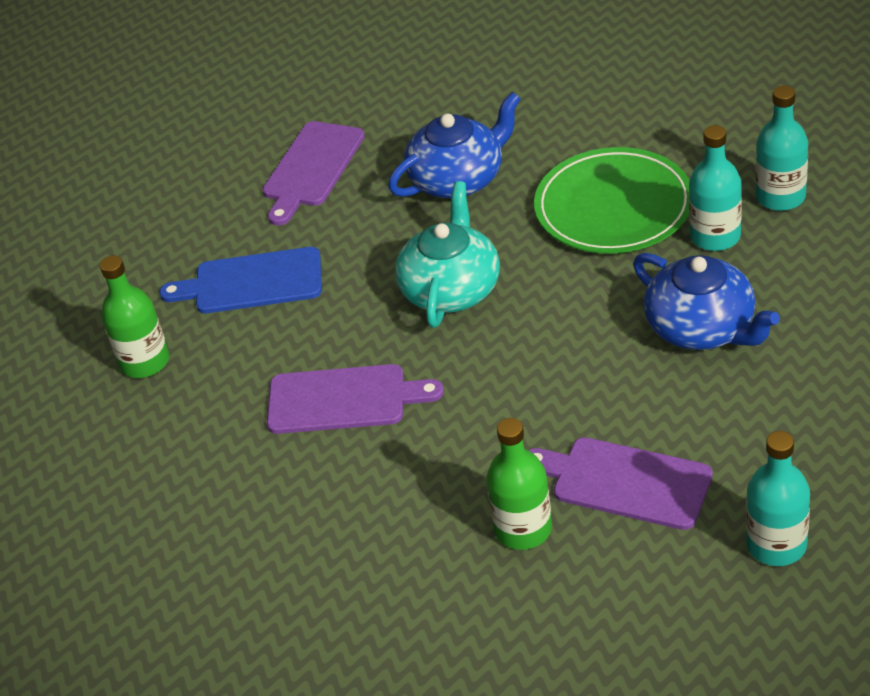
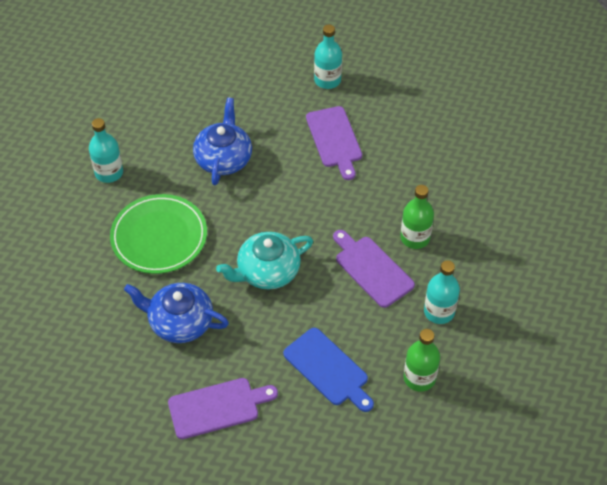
camera: 135 degrees left, 10 degrees up
(523, 529) = (386, 159): green bottle -> green bottle (415, 238)
(715, 236) = (156, 184): turquoise bottle -> turquoise bottle (439, 311)

